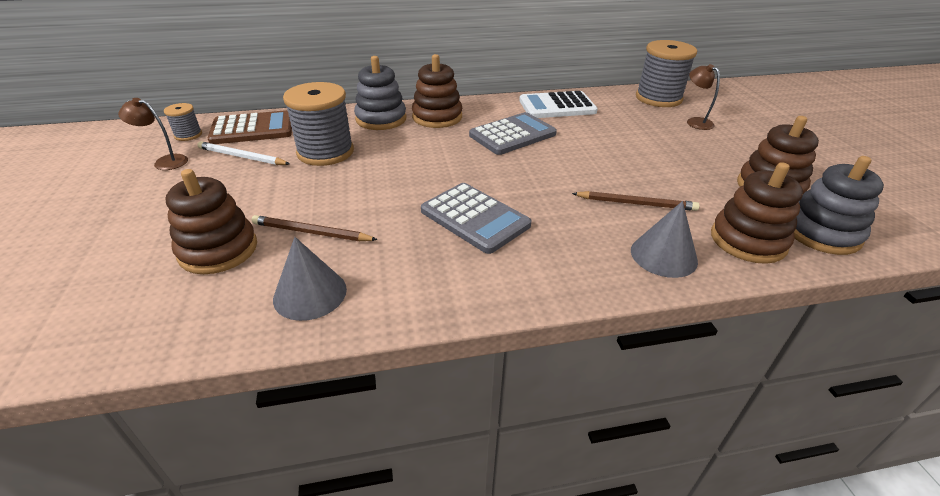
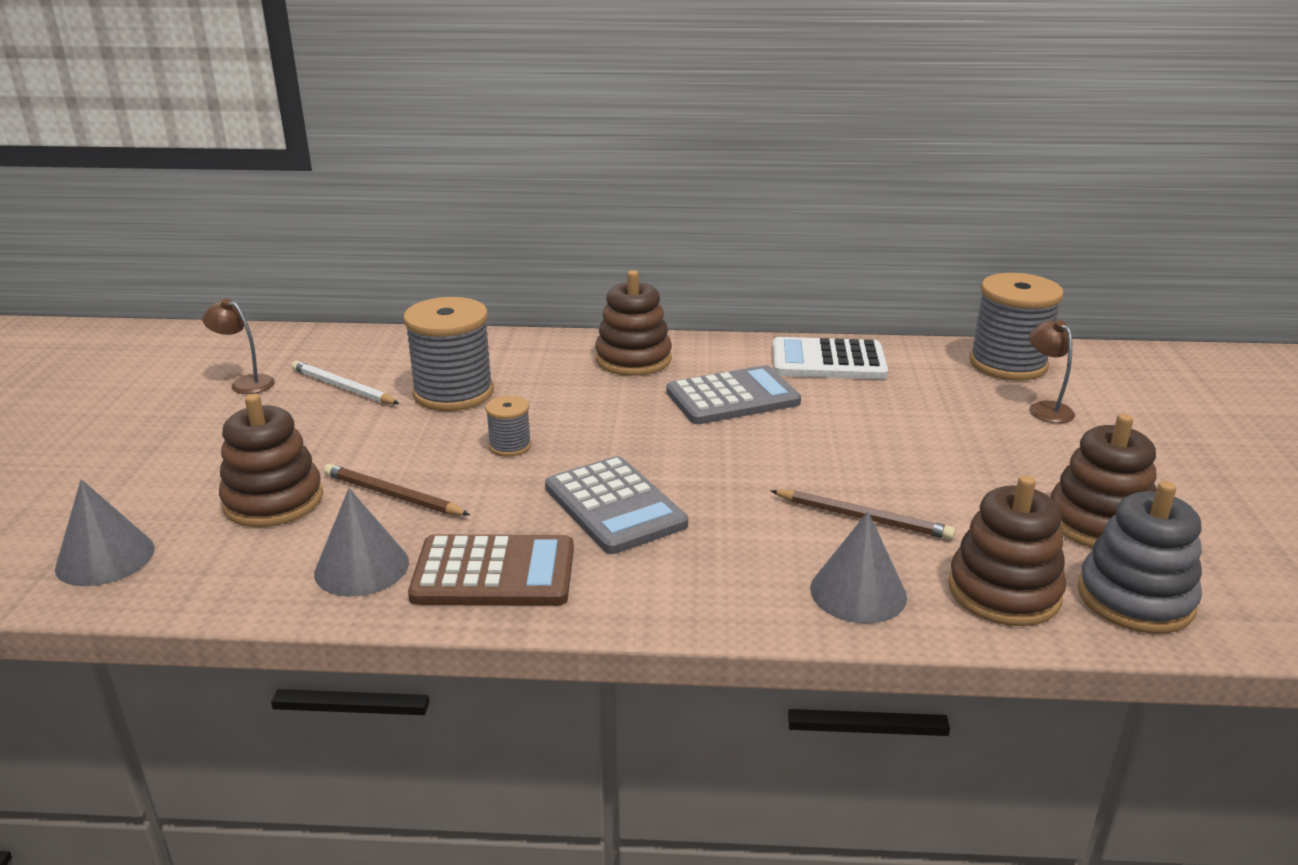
camera: 15 degrees right, 10 degrees down
(85, 321) = (105, 558): none -> grey cone
(188, 135) = (285, 350): grey spool -> grey spool (510, 446)
(252, 129) = (370, 351): brown calculator -> brown calculator (494, 573)
(381, 119) = (550, 354): grey stacking toy -> none

